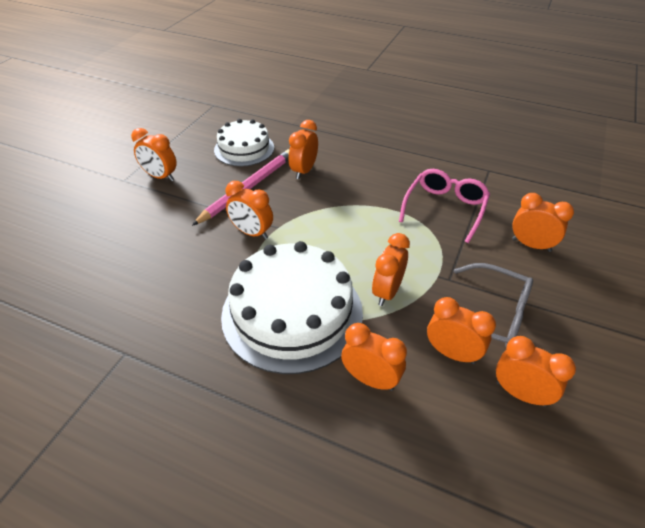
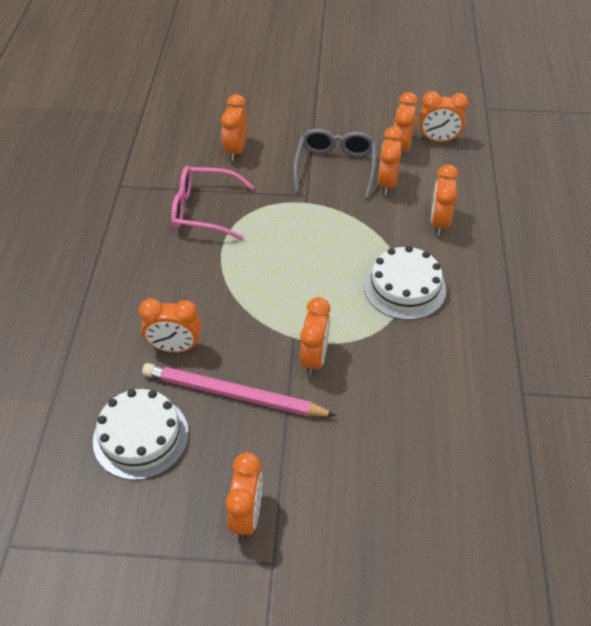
camera: 110 degrees left, 5 degrees up
(292, 313) = (404, 288): white cake -> white cake, size x0.60
(387, 292) = (344, 231): orange clock -> orange clock (438, 140)

